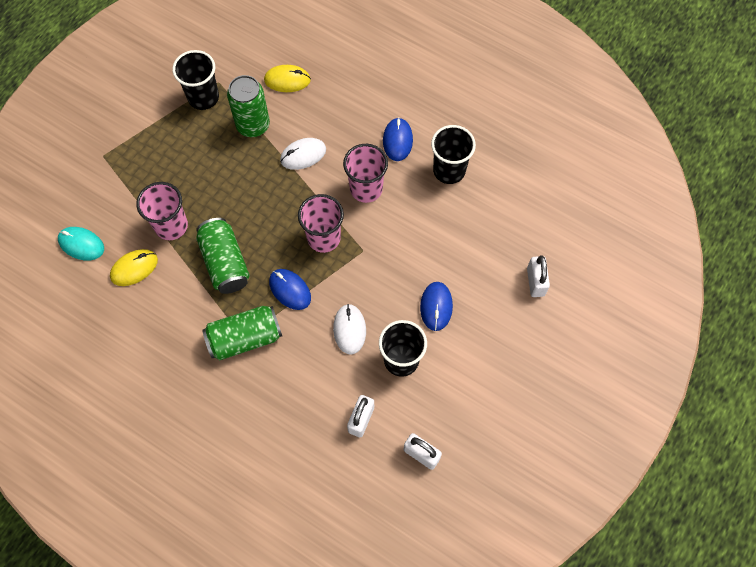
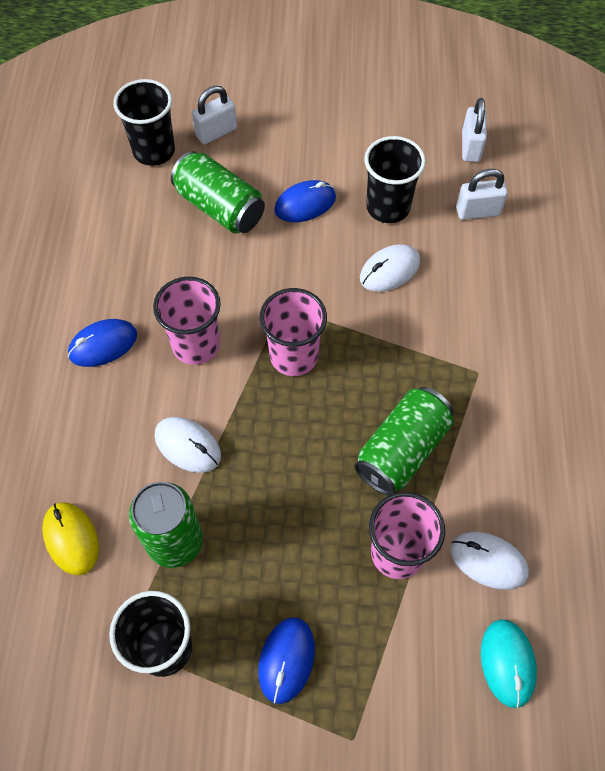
camera: 120 degrees left, 5 degrees down
(134, 268) = (488, 561): yellow mouse -> white mouse
(245, 338) = (478, 370): green can -> green can (220, 207)
(290, 290) = (385, 356): blue mouse -> blue mouse (286, 660)
(449, 170) = (118, 269): black cup -> black cup (154, 151)

